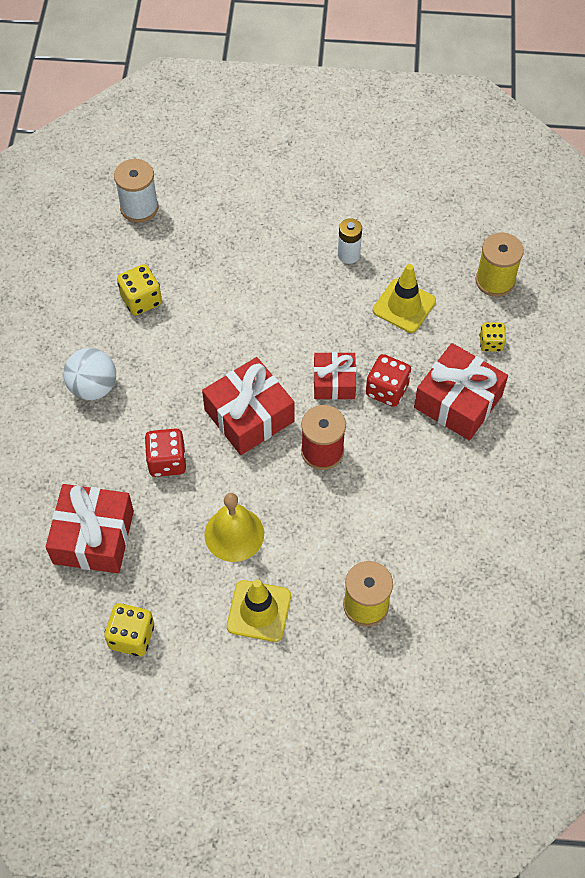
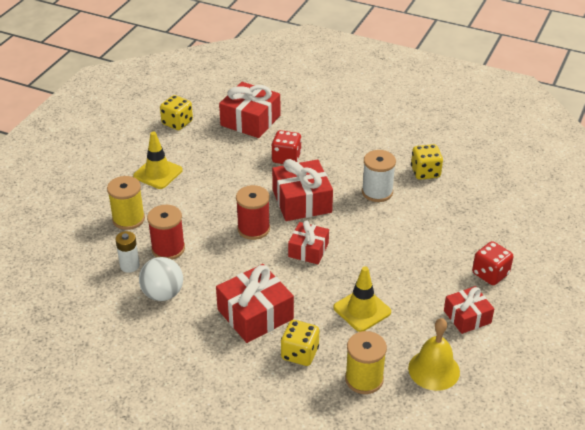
camera: 110 degrees right, 20 degrees down
(93, 387) = (360, 139): white ball -> white ball (163, 294)
(139, 207) = (515, 188): white spool -> white spool (377, 192)
(234, 534) = (216, 175): yellow bell -> yellow bell (434, 370)
(348, 255) = (428, 291): white battery -> white battery (129, 266)
(370, 216) = (467, 317): none -> red gift
(387, 390) = (287, 276): red dice -> red dice (490, 274)
(398, 533) = (168, 249): none -> red spool
(491, 343) = (300, 353): yellow dice -> yellow dice, size x1.54

